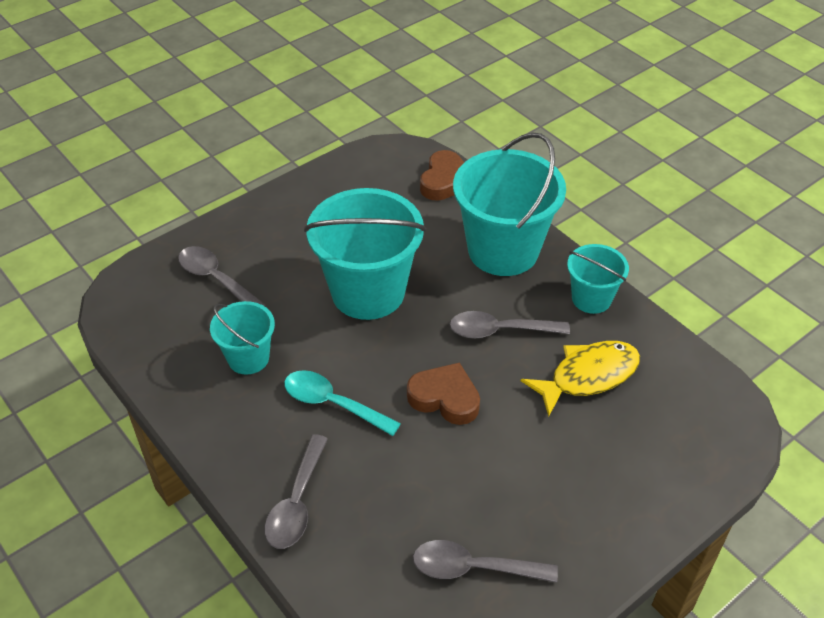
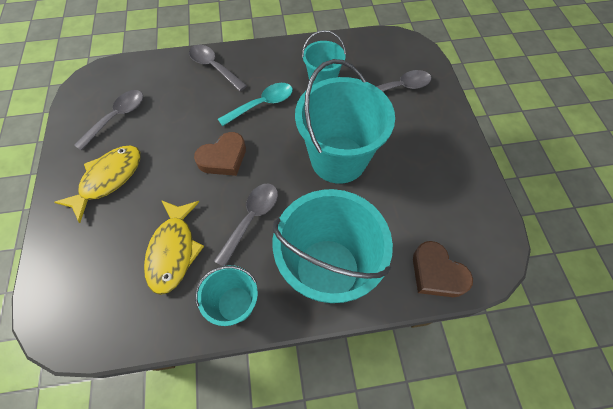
camera: 120 degrees right, 15 degrees up
(566, 501) = (108, 179): none -> yellow fish

